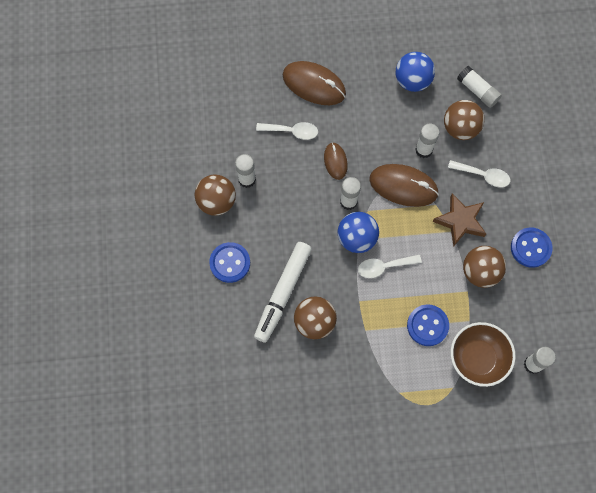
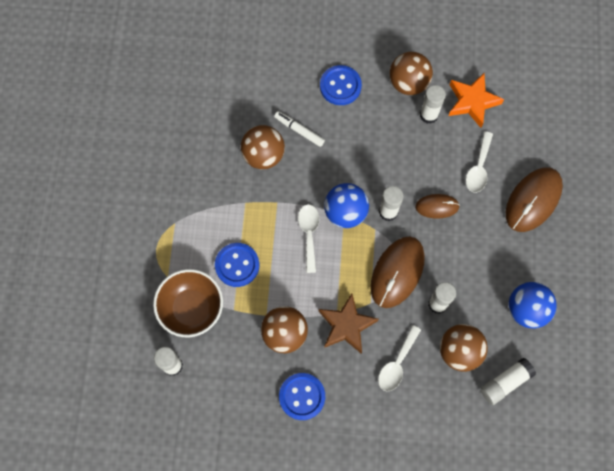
camera: 100 degrees right, 0 degrees up
(227, 144) = (472, 101): none -> orange star
(283, 293) = (299, 130): white marker -> white marker, size x0.52

